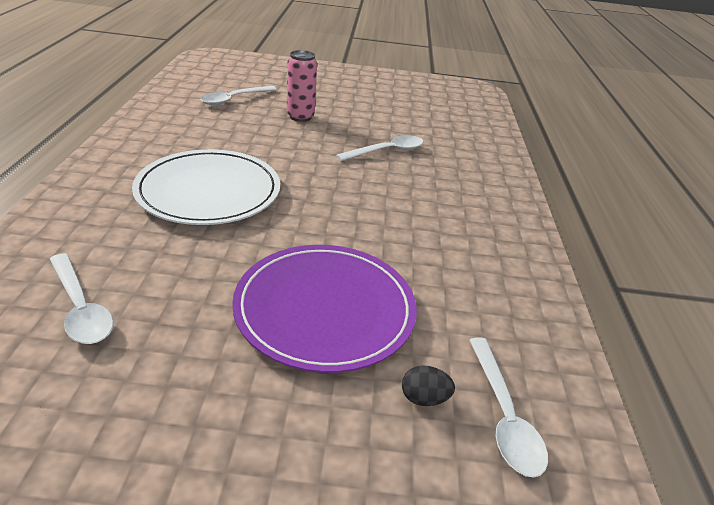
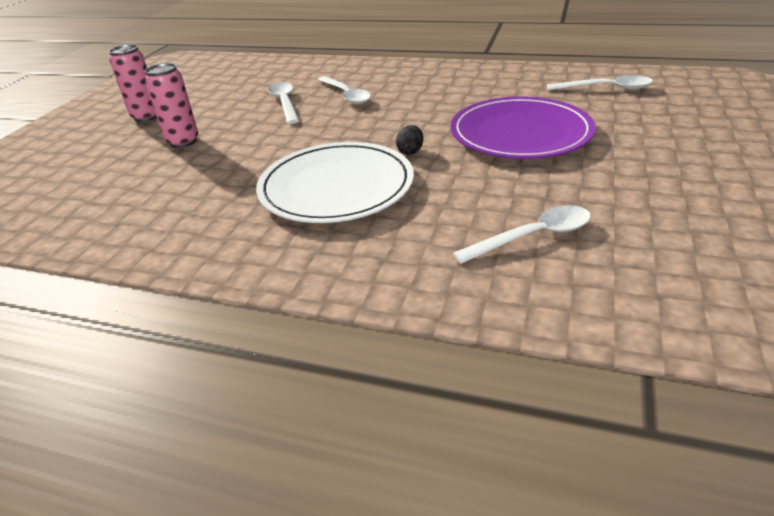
camera: 70 degrees left, 0 degrees up
(234, 99) = (103, 183): white spoon -> white spoon (346, 95)
(347, 97) = (146, 117): none -> pink can
(424, 398) = (599, 107): black egg -> black egg (410, 152)

